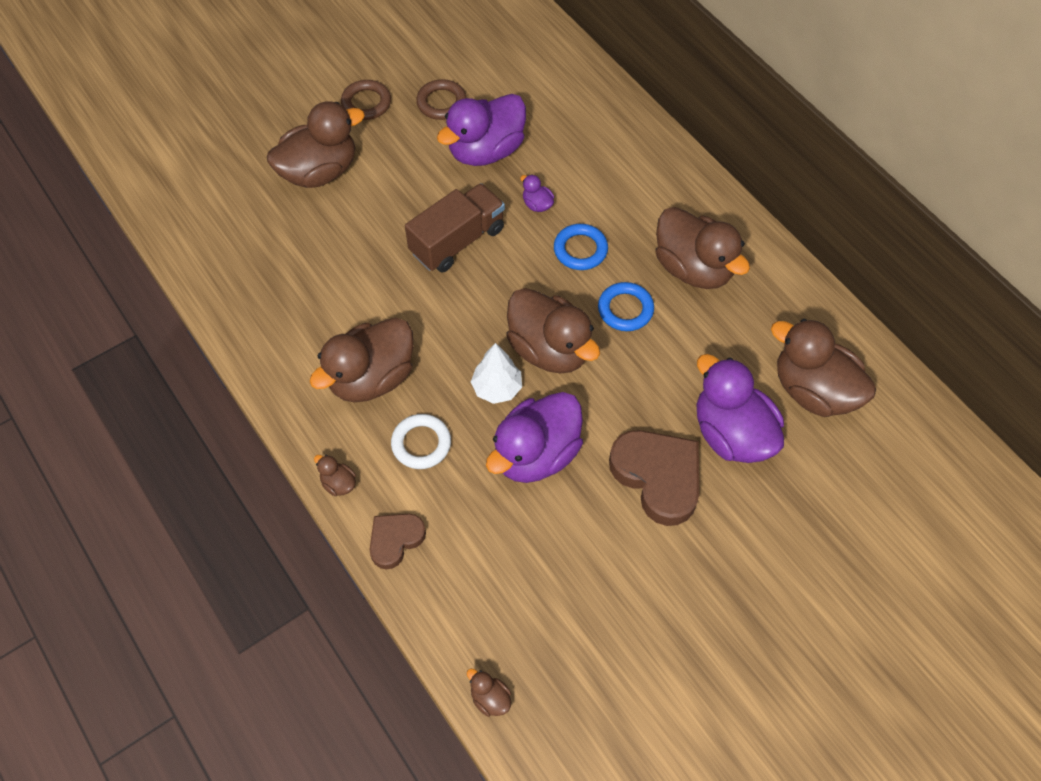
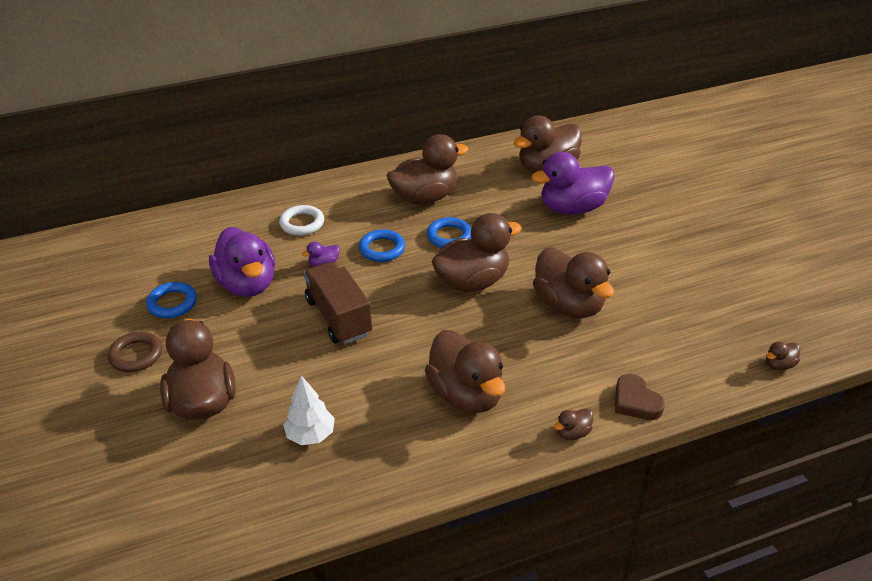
camera: 75 degrees left, 20 degrees down
(421, 444) = (544, 371): white ring -> white ring (302, 223)
(441, 103) = (172, 303): brown ring -> blue ring
(497, 388) = (501, 317): white tree -> white tree (311, 435)
(536, 454) = (569, 305): purple duck -> brown duck
(658, 477) = (601, 247): brown heart -> none

